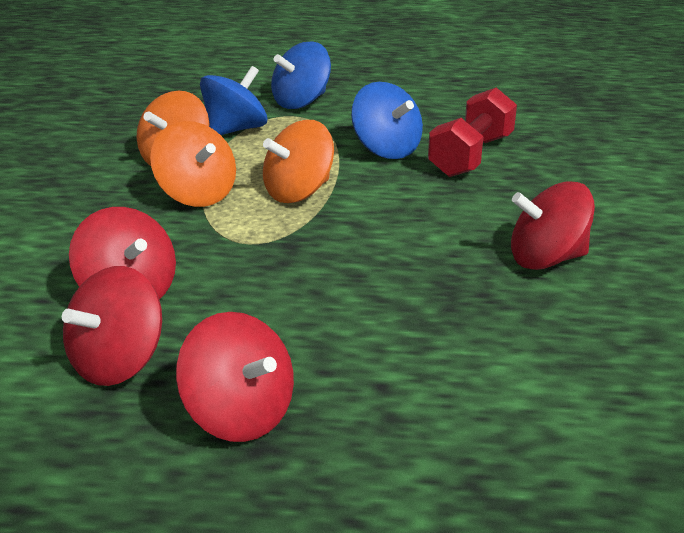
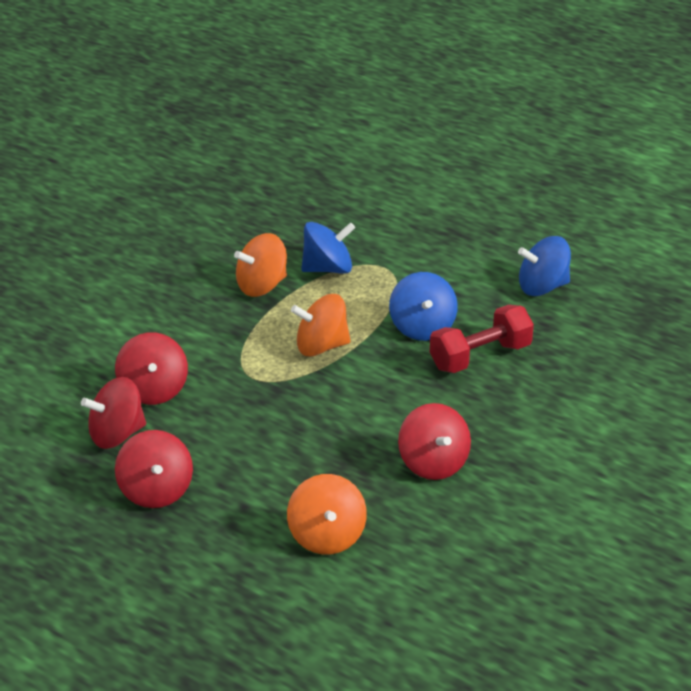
camera: 30 degrees right, 5 degrees up
(197, 195) = (251, 324): orange spinning top -> orange spinning top (327, 536)
(301, 102) = (404, 254): blue spinning top -> blue spinning top (542, 287)
(546, 259) = (433, 463): red spinning top -> red spinning top turned 135 degrees counterclockwise

